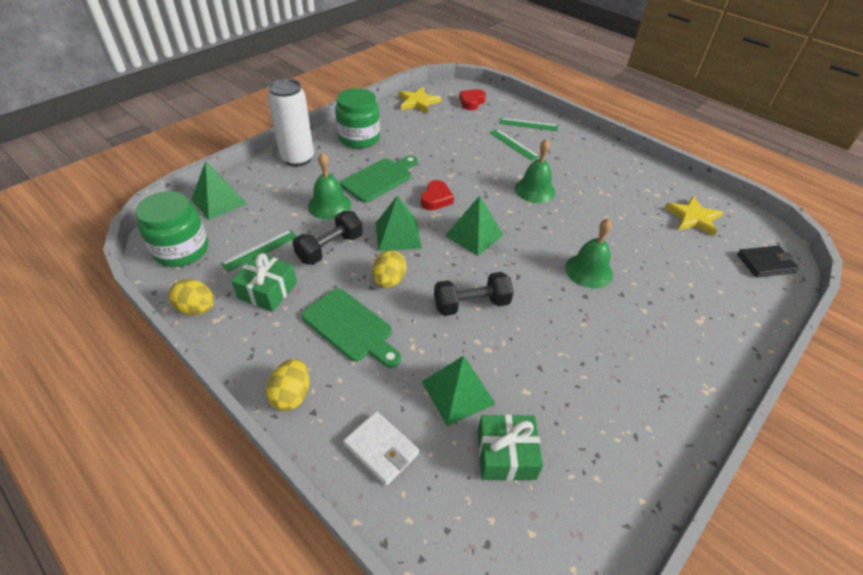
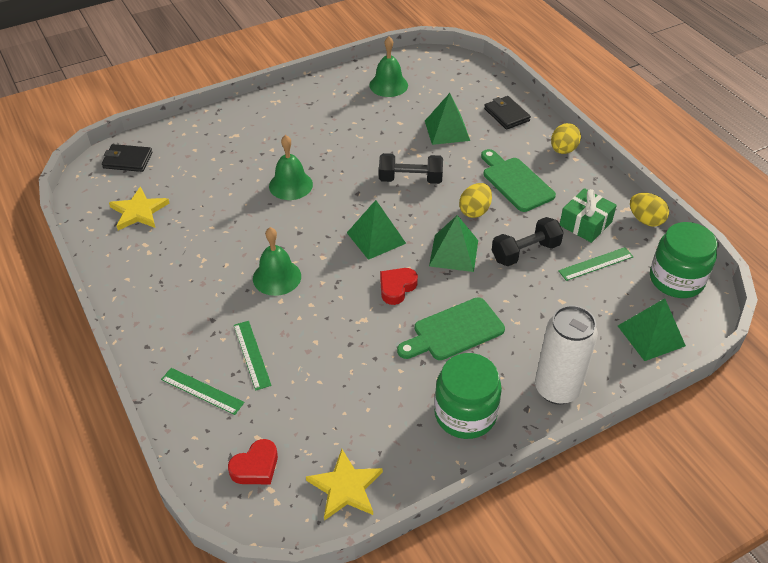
camera: 160 degrees left, 0 degrees up
(329, 205) = (521, 304): green bell -> green bell (388, 85)
(381, 449) = (506, 115): white wallet -> black wallet
(506, 454) = (430, 99): green gift -> none

